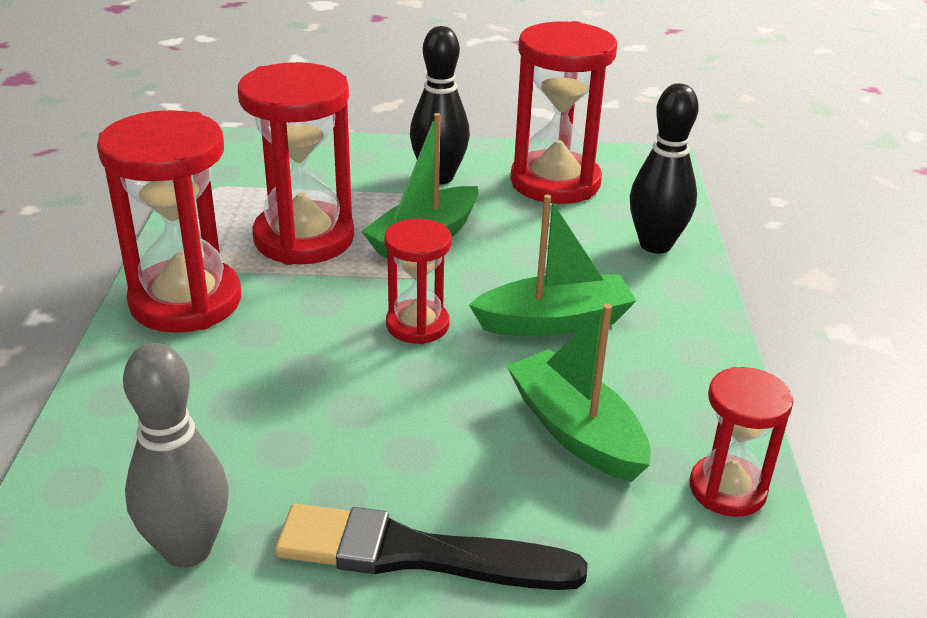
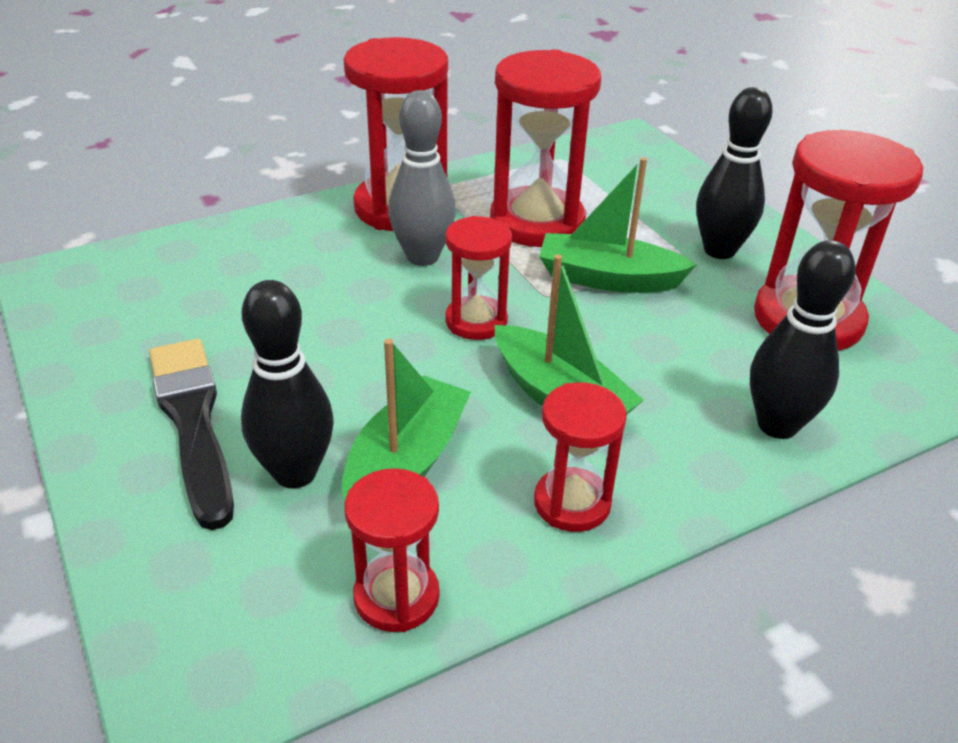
camera: 60 degrees right, 5 degrees up
(188, 549) = (142, 318): grey bowling pin -> grey bowling pin (422, 257)
(543, 502) = (295, 473): none -> black bowling pin
(677, 363) = (572, 503): none -> red hourglass

